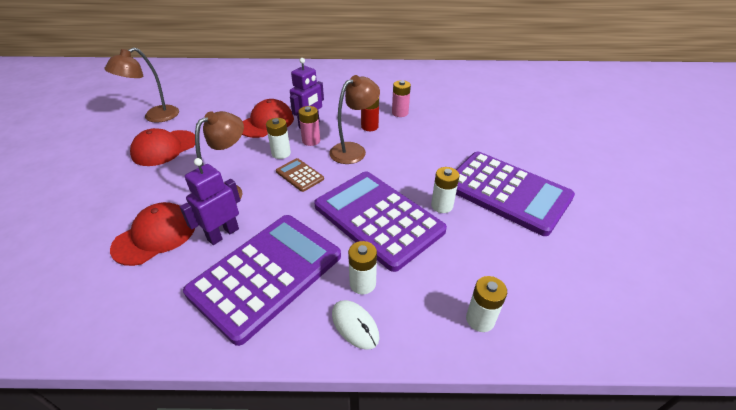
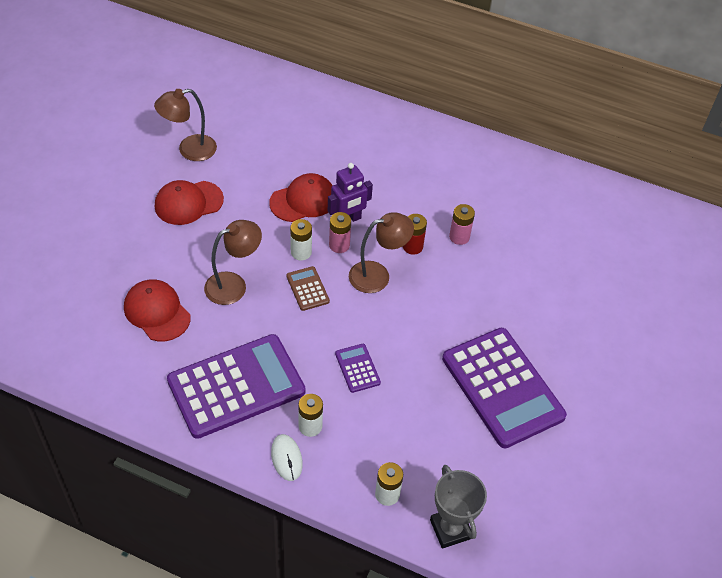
camera: 20 degrees right, 10 degrees up
(155, 236) = (157, 312): red cap -> red cap turned 105 degrees counterclockwise
(223, 234) = (213, 332): purple robot -> none
(378, 218) = (357, 368): purple calculator -> purple calculator, size x0.42
(442, 205) = (426, 377): white battery -> none
(564, 328) = (450, 529): none -> grey trophy

